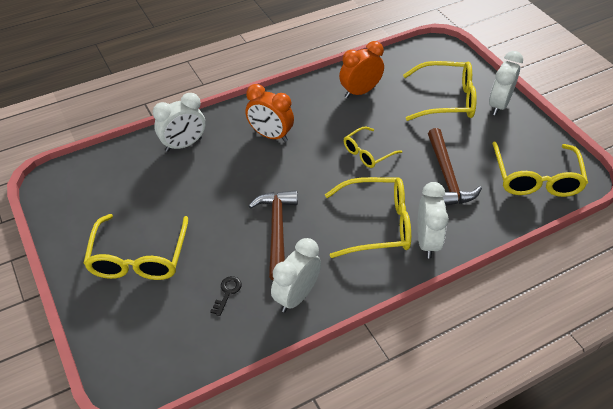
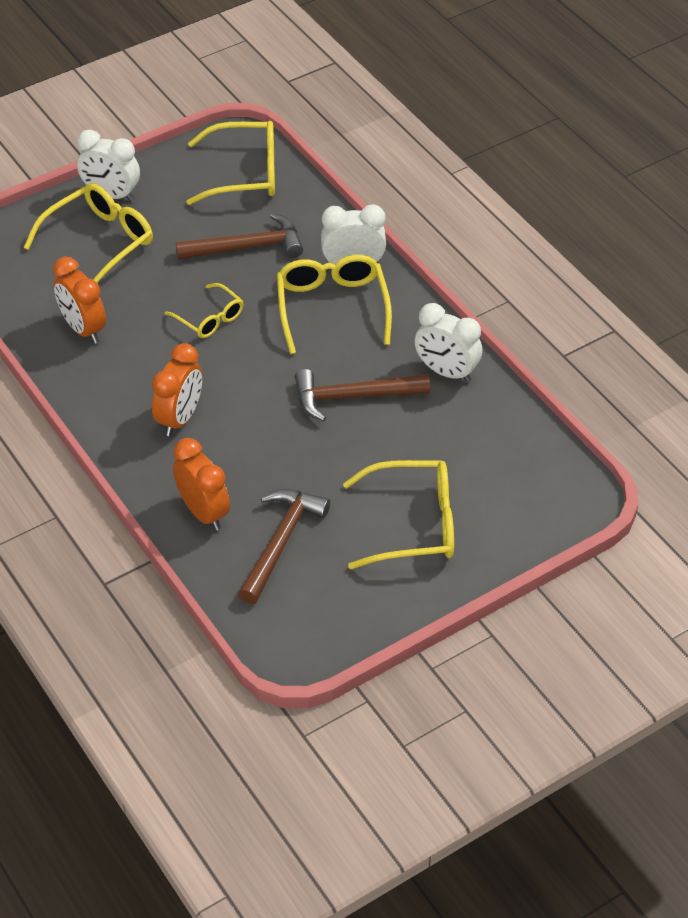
camera: 95 degrees left, 0 degrees up
(146, 181) = (280, 542): none -> brown hammer
(184, 145) = (203, 512): white clock -> orange clock
(227, 293) = (452, 432): black key -> none
(447, 100) = (100, 242): yellow glasses -> yellow glasses turned 45 degrees clockwise

